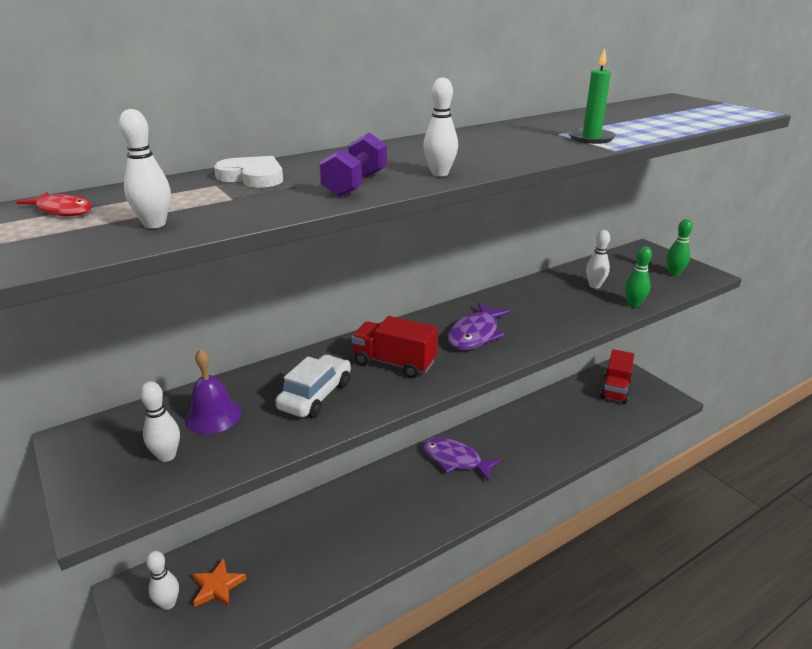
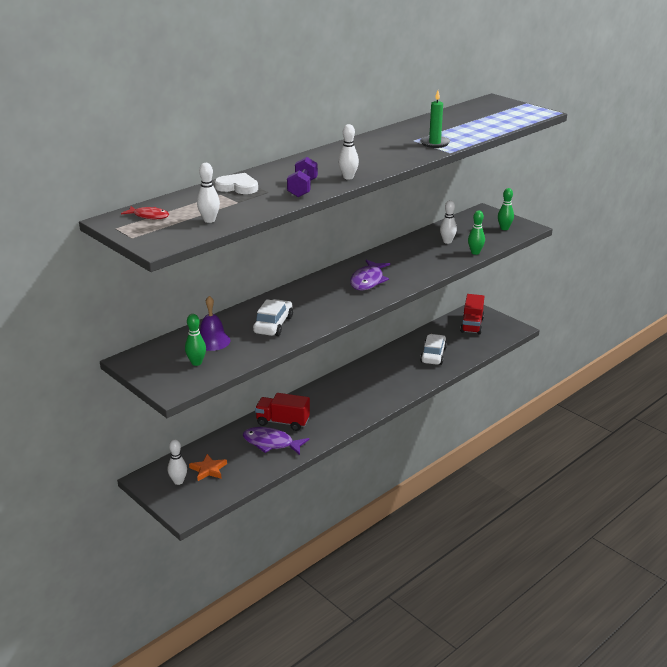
camera: 10 degrees left, 0 degrees up
(167, 456) = (196, 363): white bowling pin -> green bowling pin
(394, 363) = (318, 302): red truck -> red truck (283, 422)
(455, 460) = (356, 383): purple fish -> purple fish (271, 443)
(562, 428) = (433, 355): none -> white car

